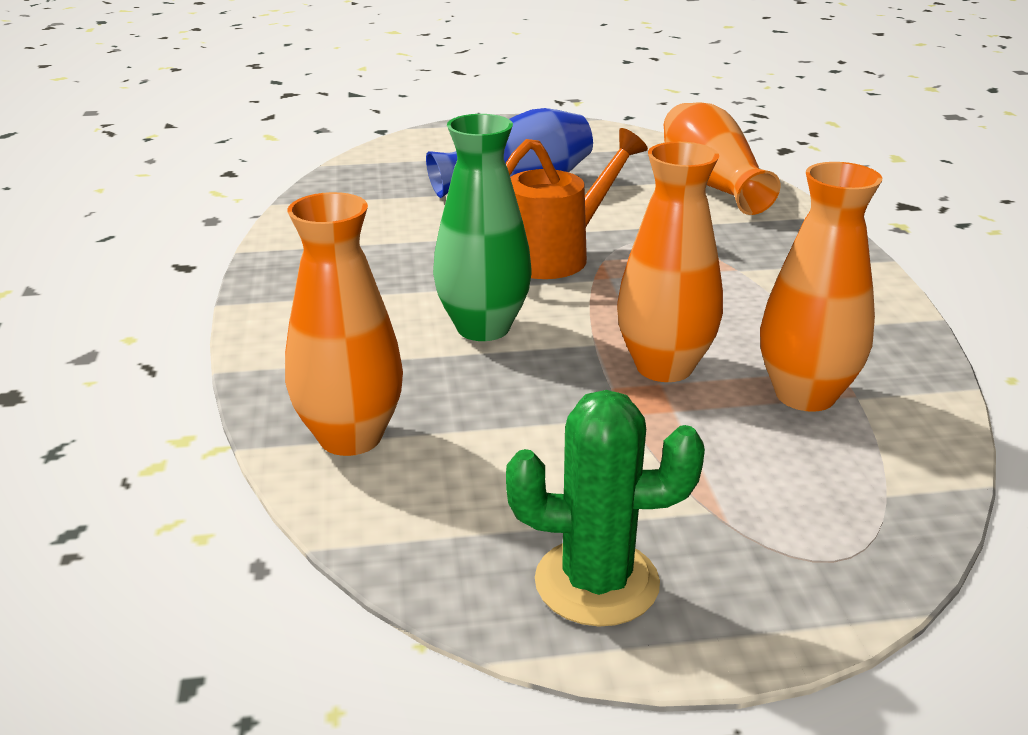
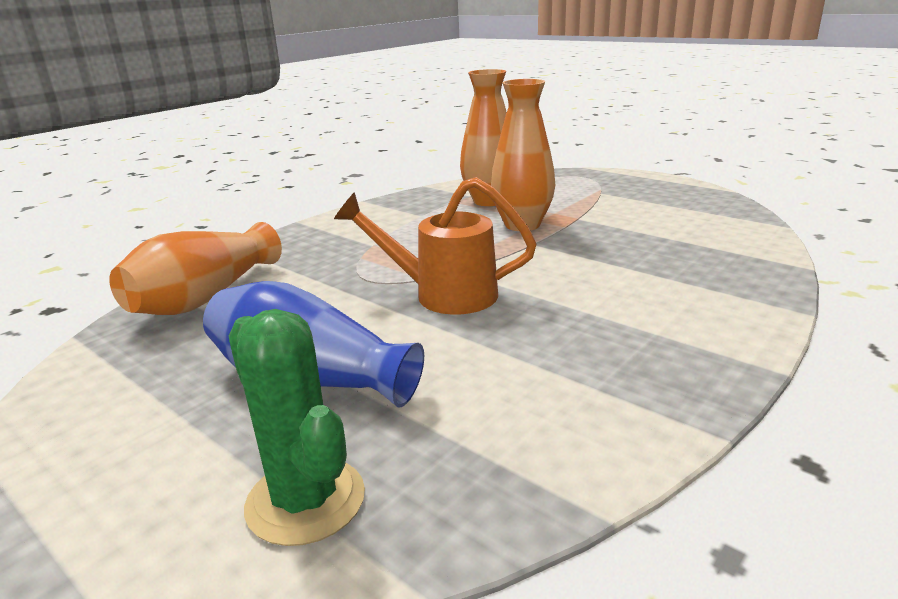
camera: 130 degrees left, 5 degrees down
(350, 437) = (735, 252): orange vase -> none
(483, 328) = (582, 271): green vase -> none
(596, 582) = (674, 192): green cactus -> green cactus (305, 500)

